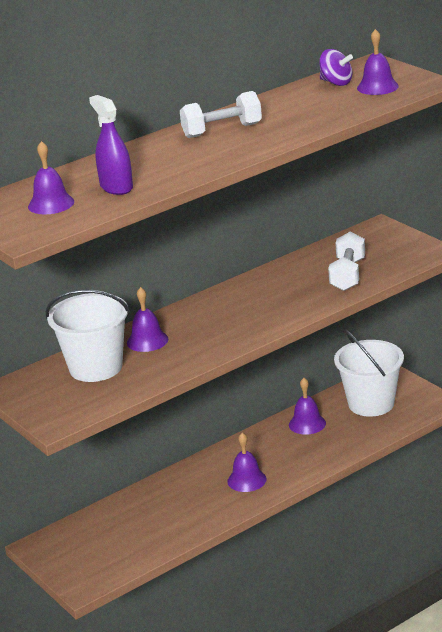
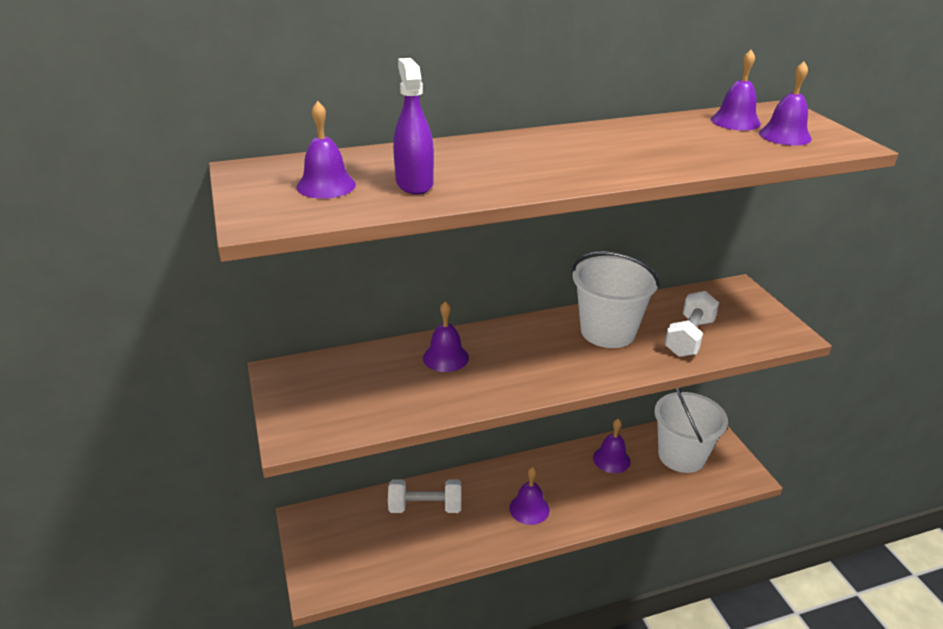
camera: 15 degrees right, 5 degrees up
(95, 367) = (376, 375): white bucket -> white bucket (607, 331)
(222, 131) = (578, 145): white dumbbell -> white dumbbell (425, 507)
(336, 83) = (735, 121): purple spinning top -> purple bell

